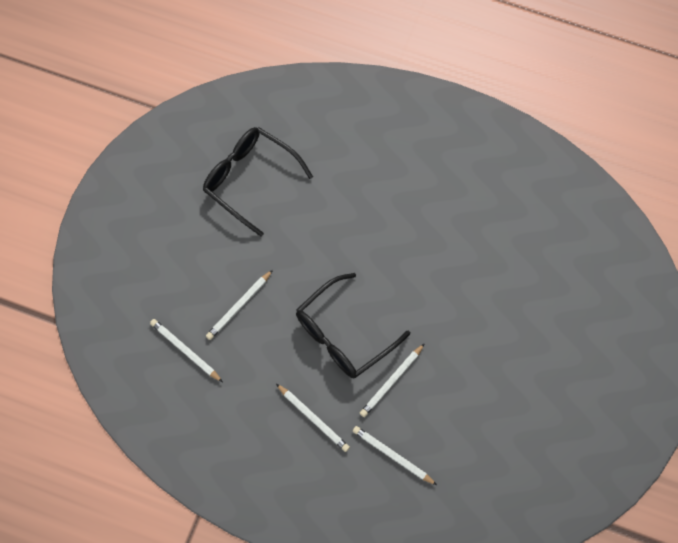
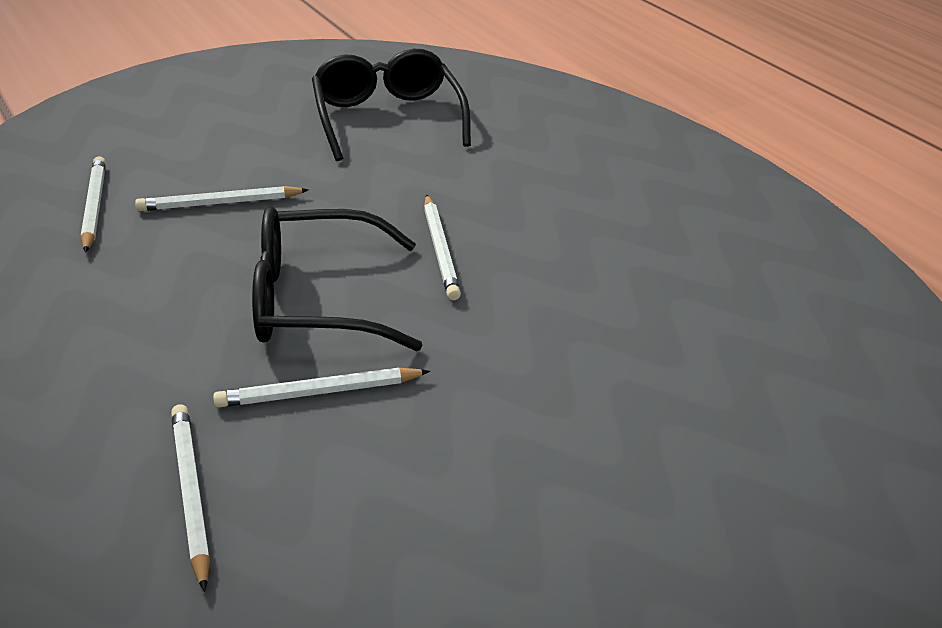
camera: 35 degrees right, 30 degrees down
(313, 419) = (141, 365): white pencil -> white pencil (440, 250)

